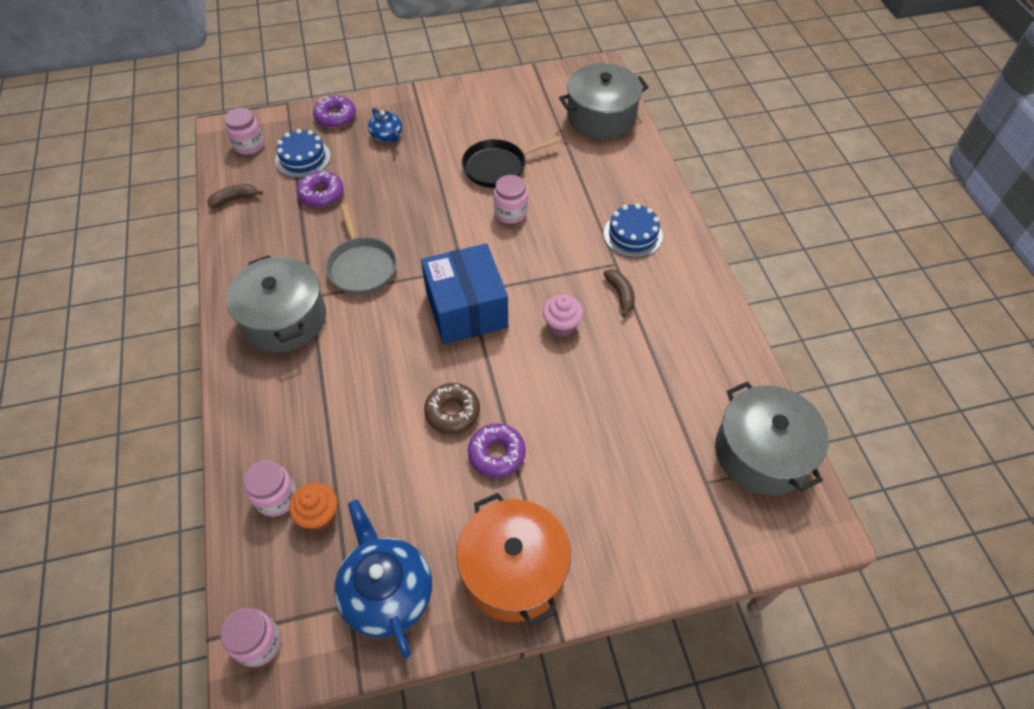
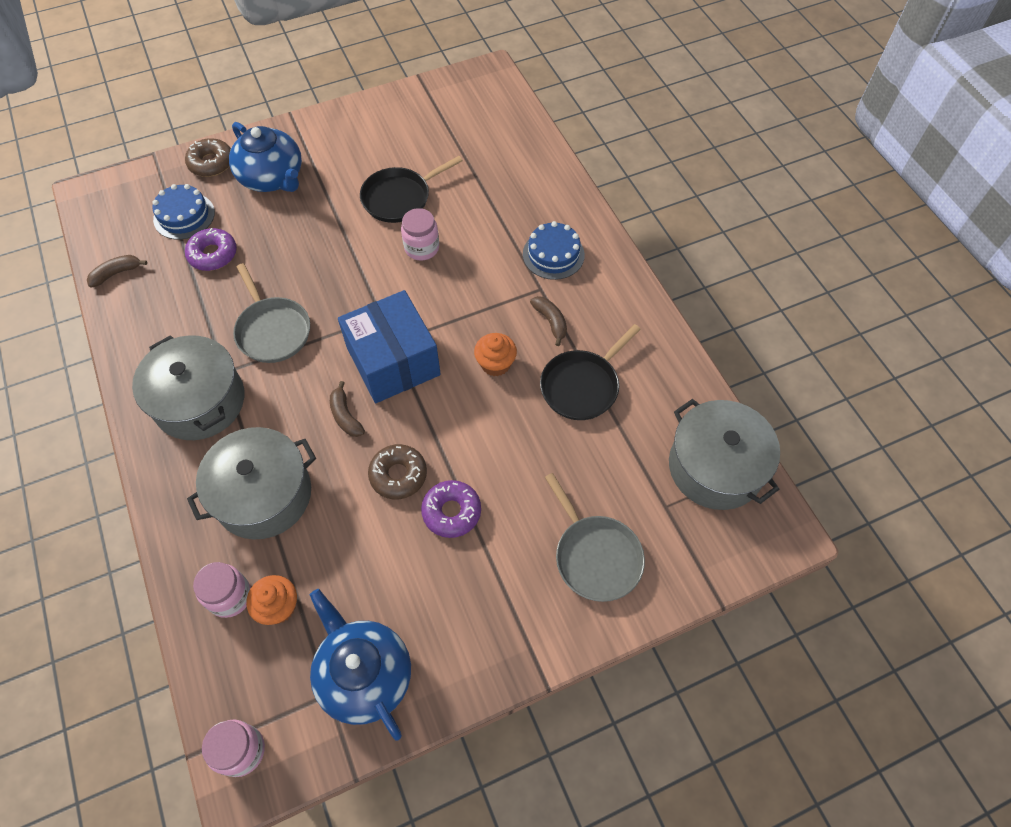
camera: 10 degrees left, 5 degrees up
(249, 145) = (120, 208): pink jar -> none
(335, 117) = (211, 163): purple donut -> brown donut
(387, 136) = (272, 178): blue teapot -> blue teapot, size x1.88
(413, 351) = (345, 416): none -> brown banana
(513, 570) = (489, 629): orange pot -> none
(561, 325) = (495, 364): pink cupcake -> orange cupcake
(601, 117) = (500, 127): grey pot -> grey pot (263, 495)
(629, 518) = (595, 556): none -> grey pan
(641, 357) = (582, 386): none -> black pan

